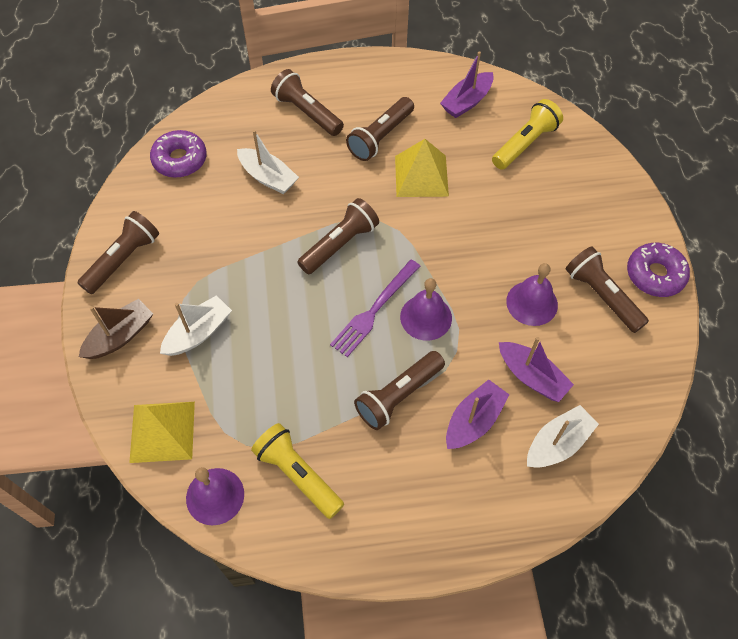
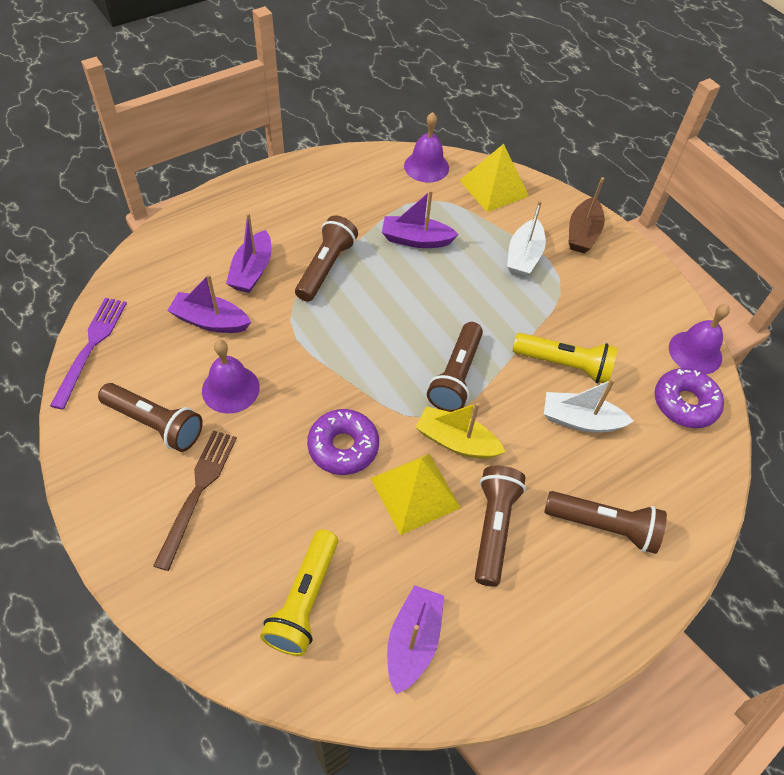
camera: 150 degrees right, 5 degrees down
(123, 259) = (639, 289): brown flashlight -> none
(290, 394) = (416, 239): none -> purple boat
(298, 474) = (375, 195): yellow flashlight -> yellow flashlight (564, 365)
(371, 197) = (456, 441): none -> yellow boat
(374, 310) = (385, 326): purple fork -> purple fork (91, 347)
(426, 317) = (332, 337): purple bell -> purple bell (695, 352)
(558, 443) = (172, 278): white boat -> none
(579, 232) = (198, 492): none -> brown fork
(655, 274) = (95, 472): purple donut -> purple donut (343, 447)

